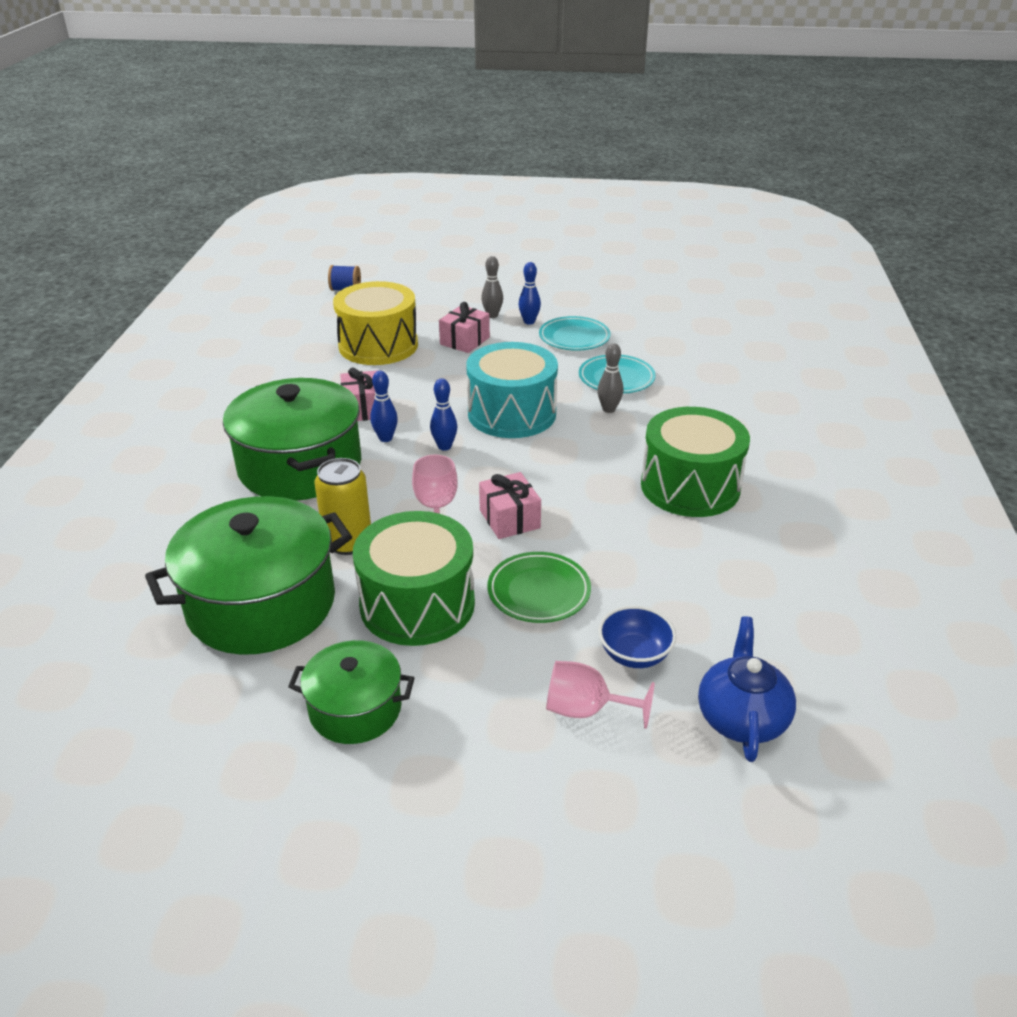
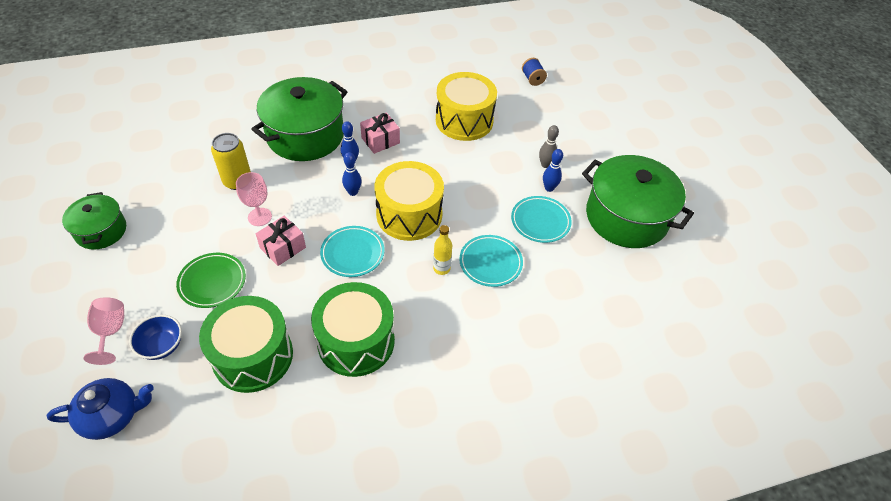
camera: 65 degrees right, 15 degrees up
(261, 604) = (176, 166): green pot -> green pot (626, 217)
(417, 604) = (189, 229): green drum -> green drum (253, 356)
(464, 341) = (497, 161): pink gift -> none
(511, 413) = (409, 214): turquoise drum -> yellow drum
(552, 465) = (352, 253): none -> turquoise plate
(609, 409) = (441, 268): grey bowling pin -> yellow bottle

